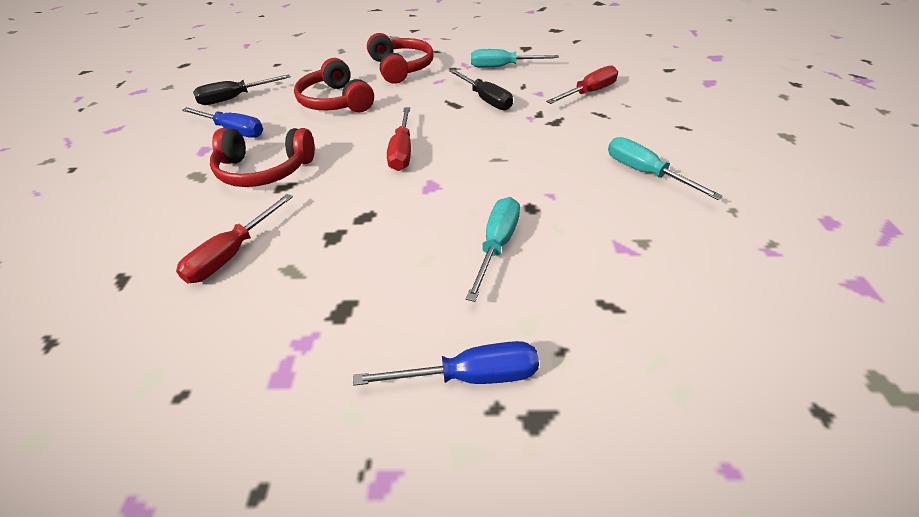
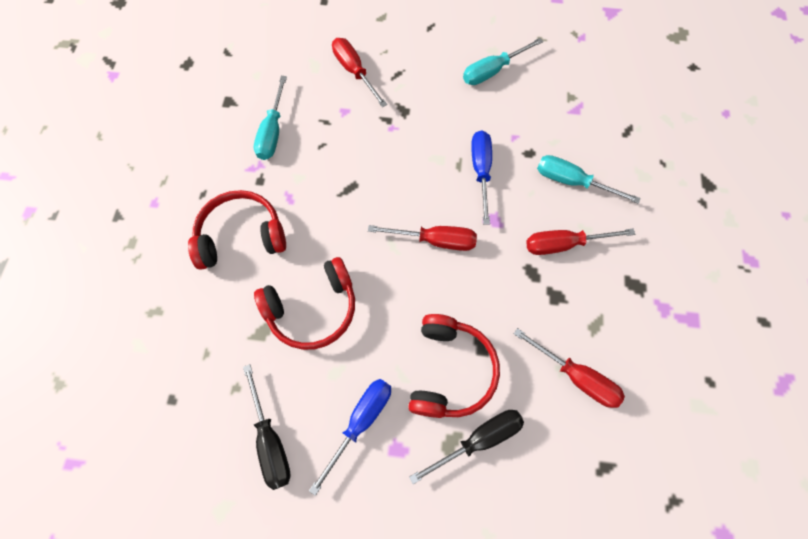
camera: 85 degrees left, 25 degrees up
(402, 241) = (564, 244): none -> red screwdriver
(470, 376) = (684, 212): blue screwdriver -> blue screwdriver (481, 171)
(485, 99) = (347, 158): black screwdriver -> black screwdriver (478, 439)

